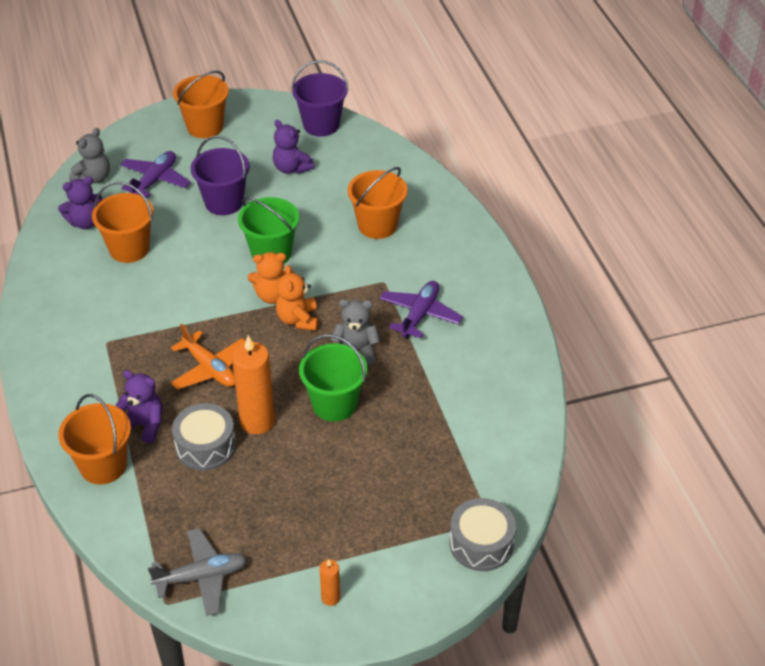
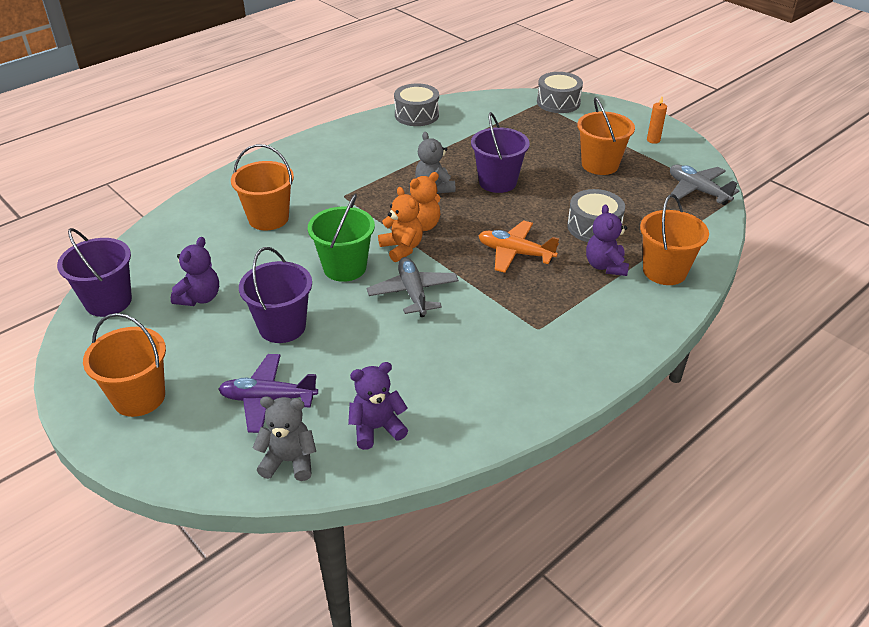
camera: 115 degrees left, 5 degrees down
(85, 222) = (377, 428): purple teddy bear -> purple teddy bear turned 60 degrees counterclockwise
(129, 249) = (399, 369): orange bucket -> orange bucket (600, 165)
(207, 283) = (413, 293): none -> grey plane
(210, 368) = (515, 253): orange plane -> orange plane turned 90 degrees counterclockwise
(257, 421) = (547, 211): orange candle -> none
(334, 404) = (497, 182): green bucket -> purple bucket
(420, 315) = (371, 169): purple plane -> none
(520, 388) = (416, 115): none -> grey drum

